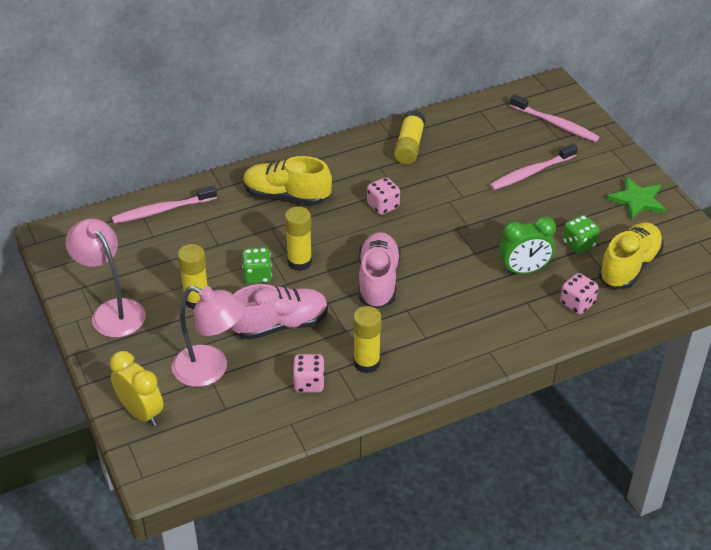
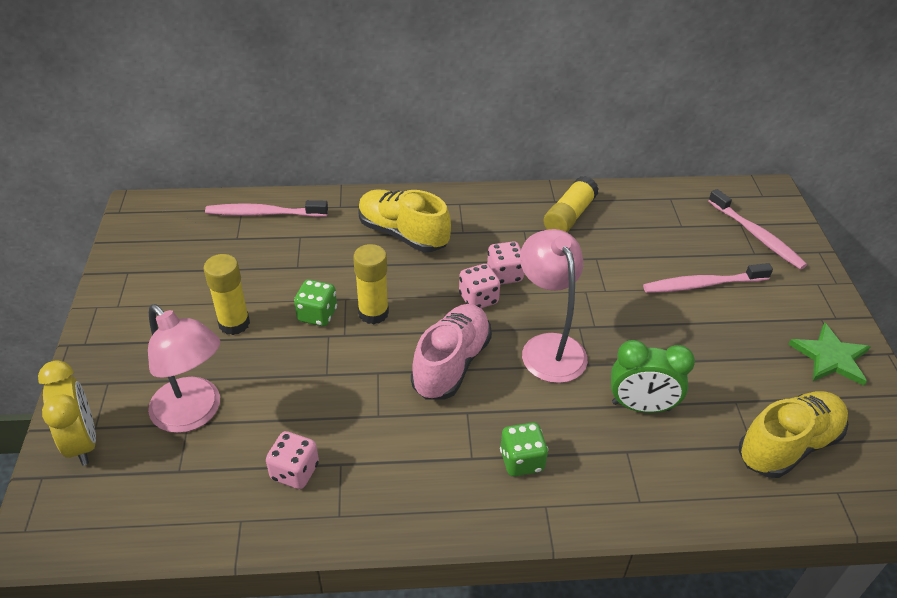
camera: 20 degrees right, 0 degrees up
(112, 311) = (139, 308): pink lamp -> pink lamp (548, 347)
(280, 325) = (306, 383): pink shoe -> none
(366, 363) = (379, 468): yellow glue stick -> none
(577, 303) = (695, 476): pink dice -> pink dice (478, 299)
(579, 244) = (729, 393): green dice -> green dice (521, 461)

